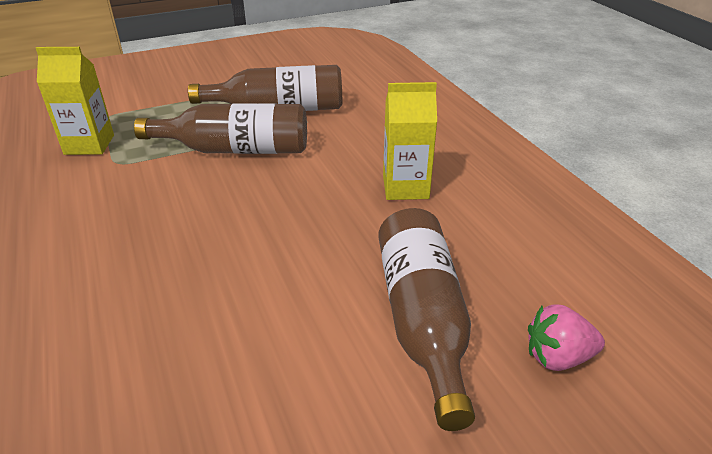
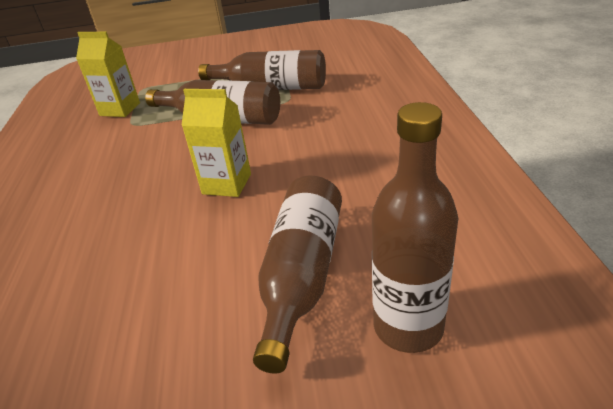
camera: 20 degrees right, 0 degrees up
(405, 187) = (345, 159): yellow carton -> yellow carton (227, 184)
(557, 357) = (408, 326): pink strawberry -> brown bottle

